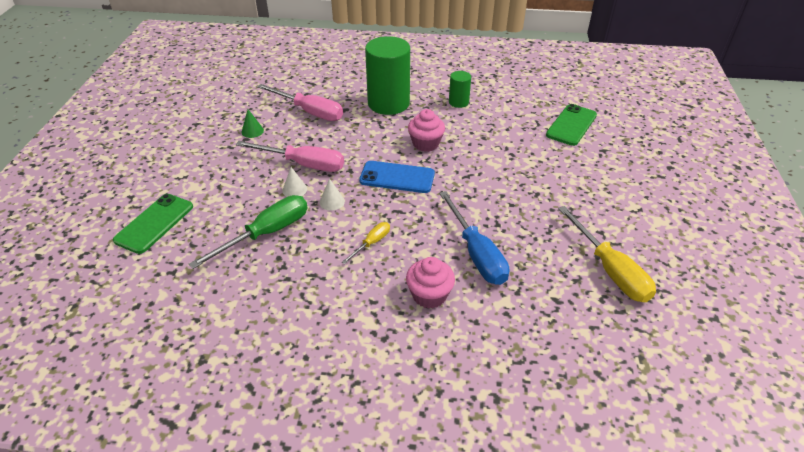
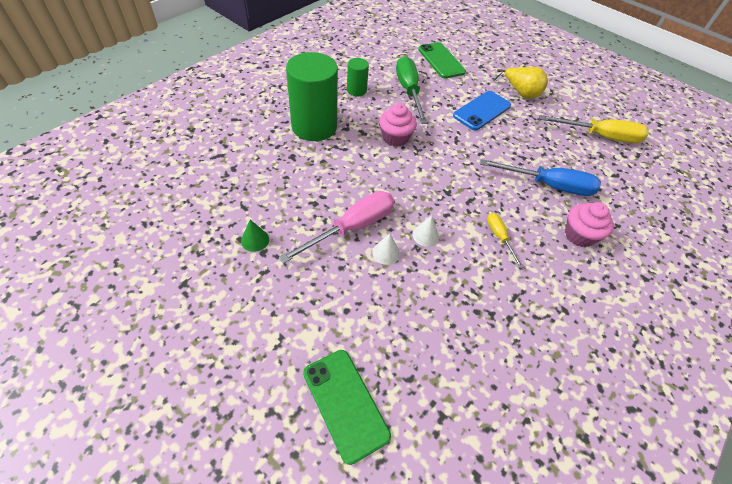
camera: 60 degrees left, 10 degrees up
(266, 233) = (436, 305): green screwdriver -> green screwdriver (409, 91)
(310, 112) = (269, 181): pink screwdriver -> none
(397, 177) = (426, 178): blue phone -> blue phone (482, 111)
(598, 189) = (520, 93): none -> yellow pear

